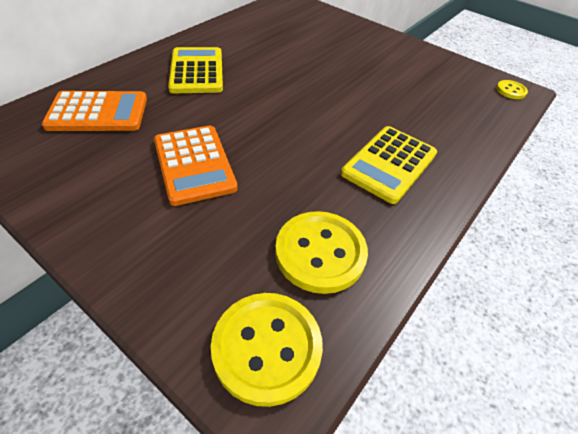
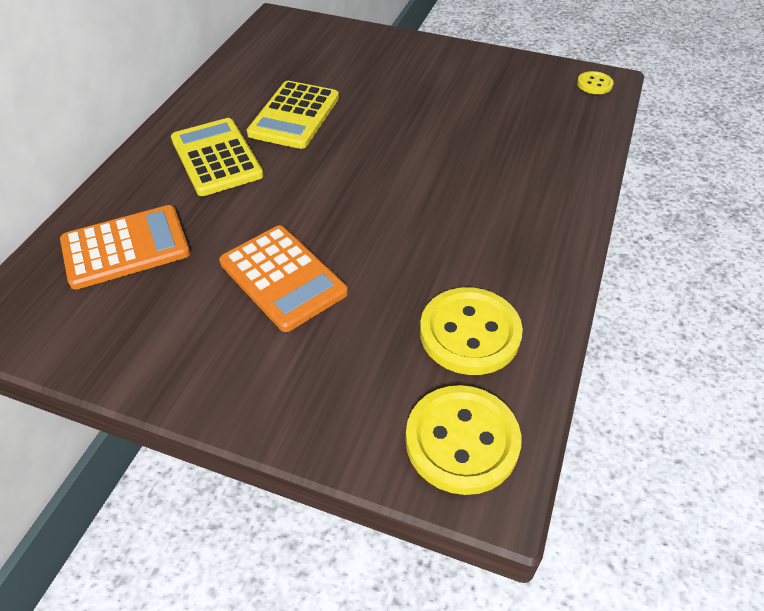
camera: 15 degrees left, 0 degrees up
(389, 164) = (498, 213): yellow calculator -> yellow calculator (294, 116)

